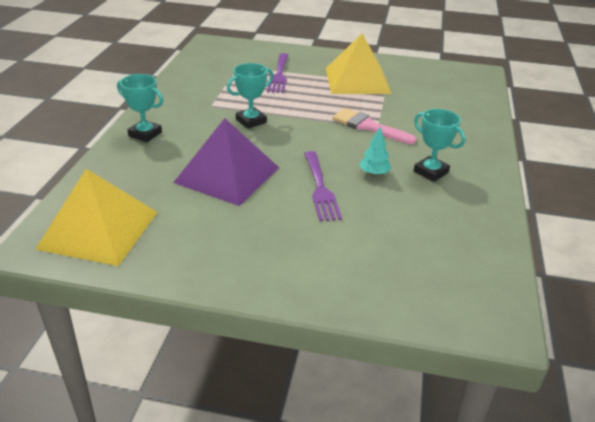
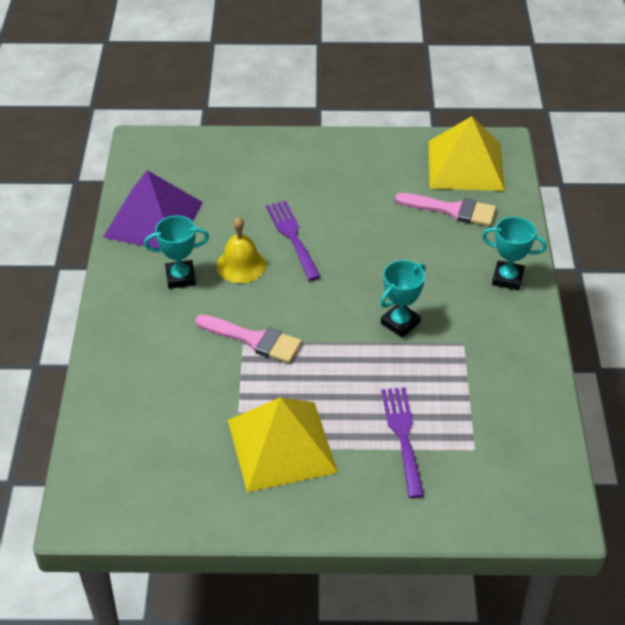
camera: 170 degrees right, 10 degrees up
(150, 188) = (452, 210): none -> pink brush
(227, 174) = (389, 238): purple pyramid -> purple pyramid (153, 219)
(374, 173) = (241, 265): turquoise tree -> yellow bell
(431, 172) = (180, 277): turquoise trophy -> turquoise trophy turned 45 degrees counterclockwise

